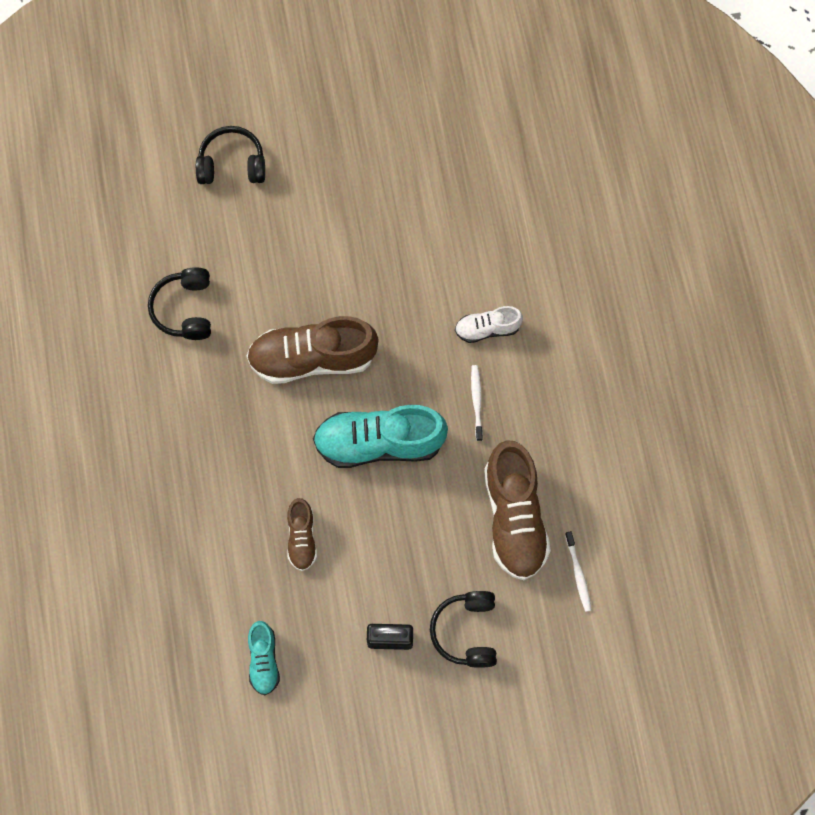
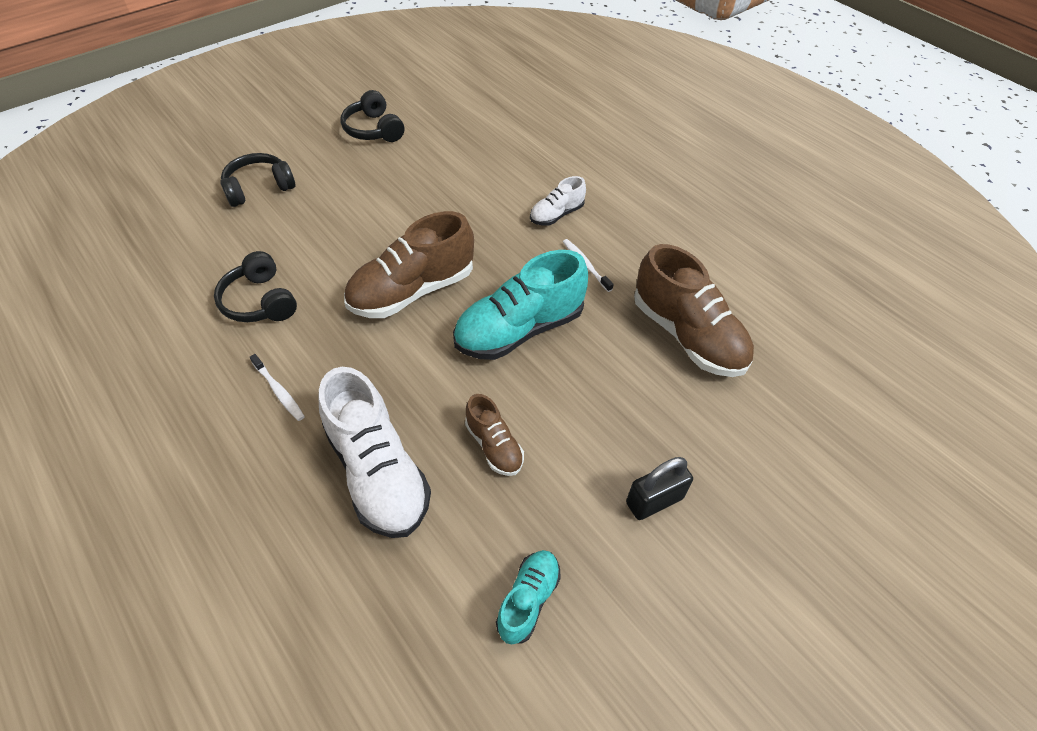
camera: 30 degrees left, 20 degrees down
(210, 517) = (378, 472): none -> white shoe
(263, 660) = (528, 600): turquoise shoe -> turquoise shoe turned 120 degrees counterclockwise
(466, 631) = (724, 453): black headphones -> black headphones (373, 129)
(578, 574) = (780, 354): white toothbrush -> white toothbrush (278, 391)

